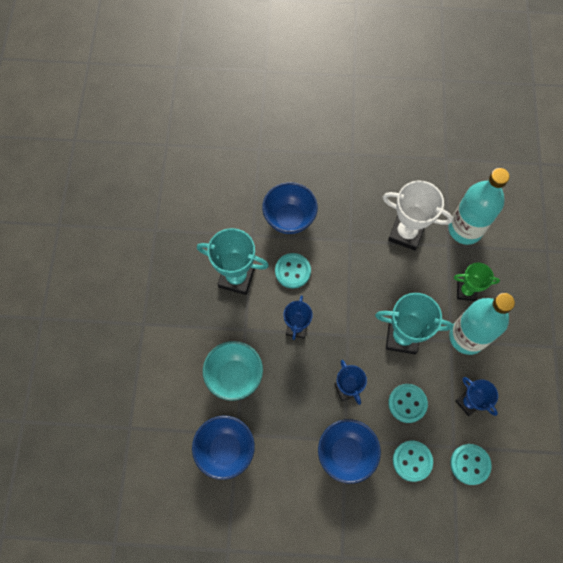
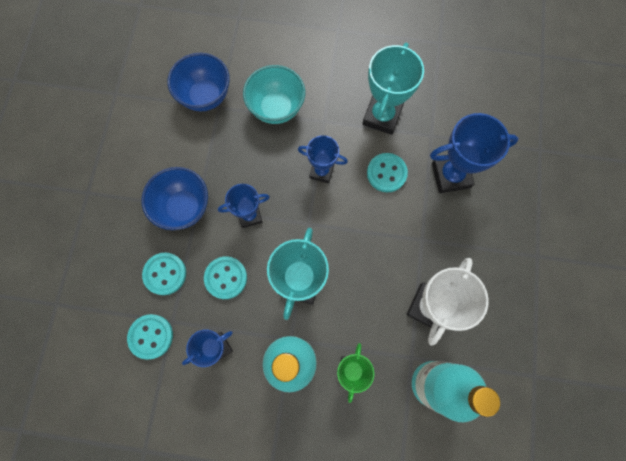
camera: 95 degrees right, 5 degrees up
(289, 218) = (451, 175): blue bowl -> blue trophy

